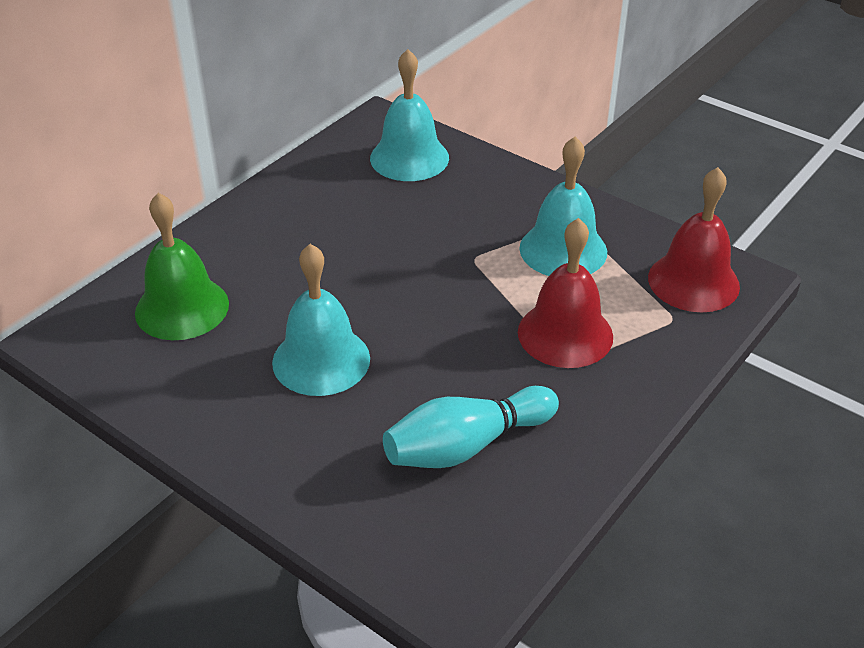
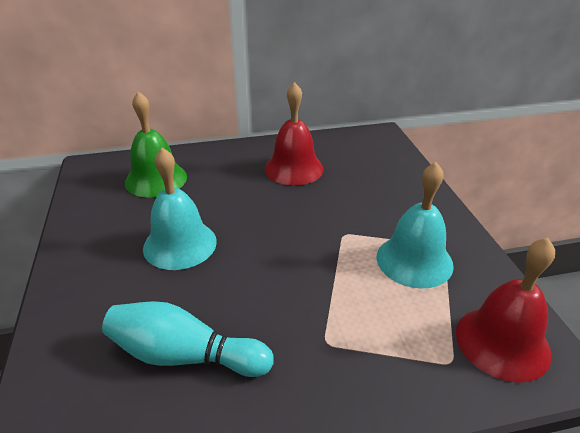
camera: 40 degrees right, 5 degrees down
(409, 158) = (374, 160): turquoise bell -> none
(565, 334) = (348, 320): red bell -> red bell (294, 168)

